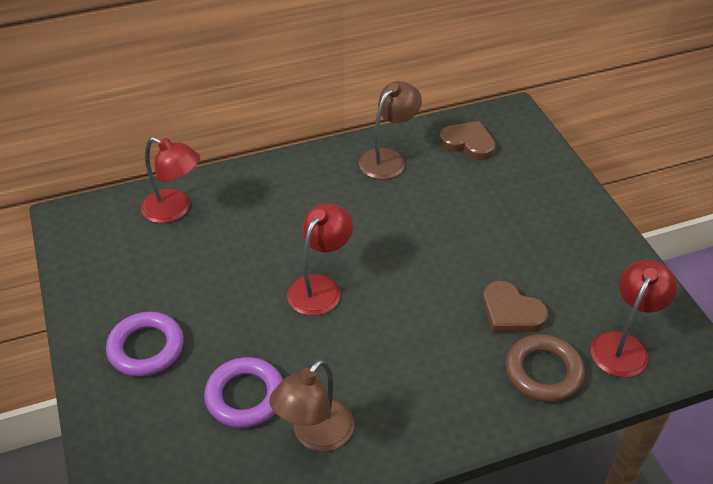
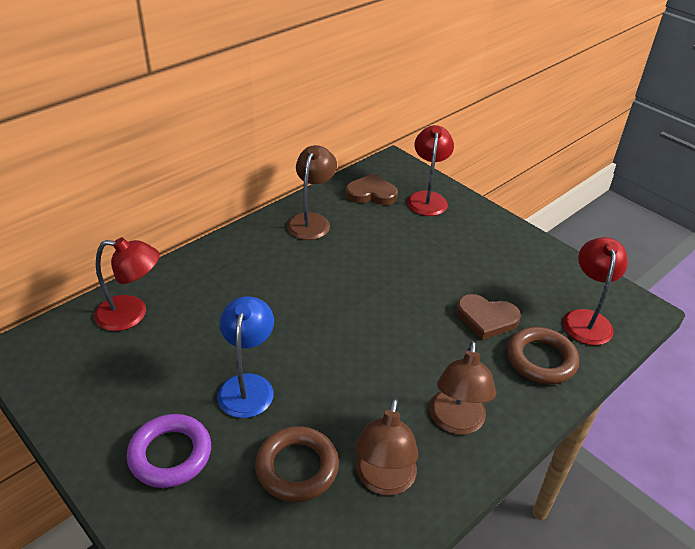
camera: 25 degrees left, 5 degrees down
(241, 307) = (248, 385): none -> blue lamp
(245, 396) = (297, 467): purple ring -> brown ring
(320, 287) = (312, 345): red lamp -> red lamp (427, 198)
(415, 405) = (456, 422): none -> brown lamp

